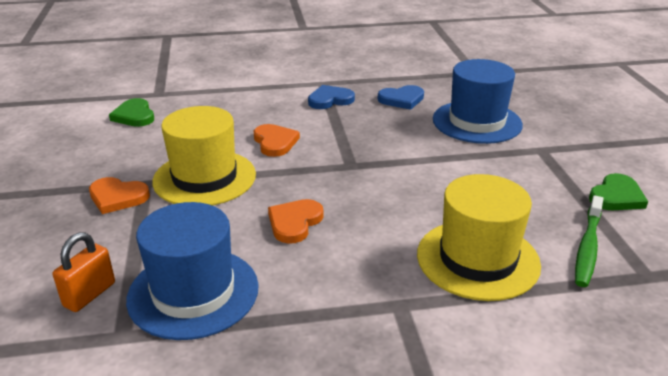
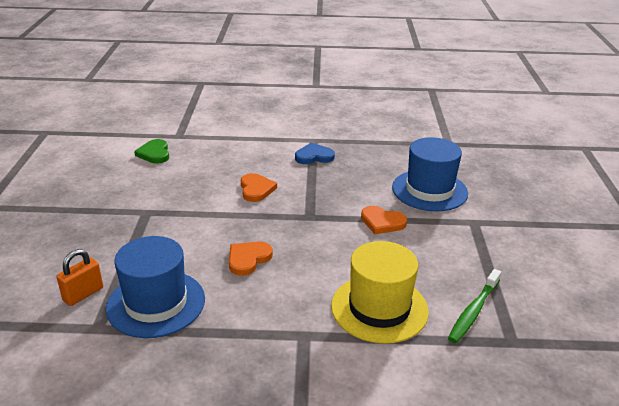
camera: 10 degrees right, 0 degrees up
(117, 197) = (123, 221): orange heart -> orange heart (382, 222)
(204, 178) = (192, 213): yellow hat -> none
(402, 99) = (374, 162): blue heart -> none
(616, 196) = (519, 271): green heart -> none

